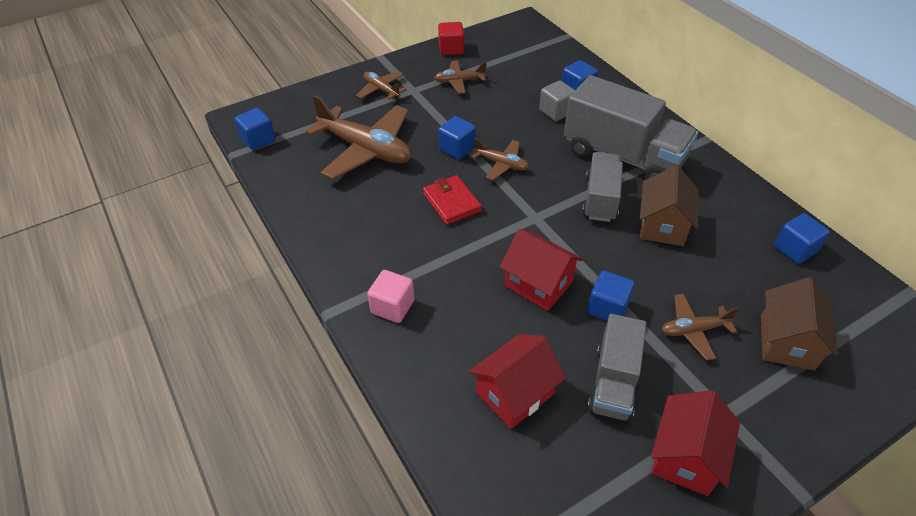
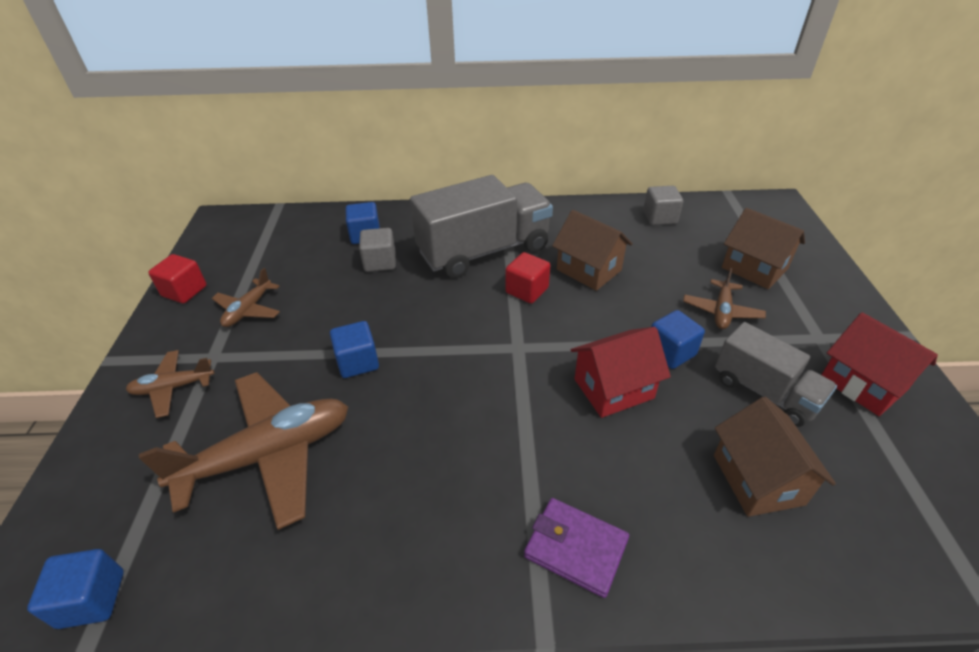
camera: 60 degrees left, 5 degrees down
(392, 306) = (575, 548): pink cube -> purple wallet
(451, 202) = (441, 407): red wallet -> none
(501, 164) = (417, 337): brown plane -> none
(515, 394) = (758, 479): red house -> brown house
(600, 198) = (527, 290): grey truck -> red cube
(795, 249) = (660, 218): blue cube -> grey cube

